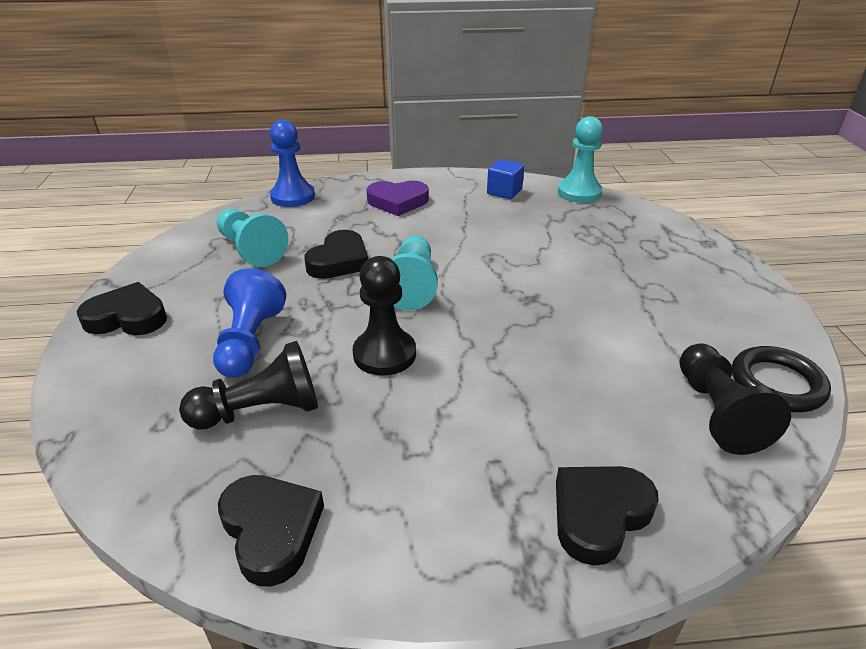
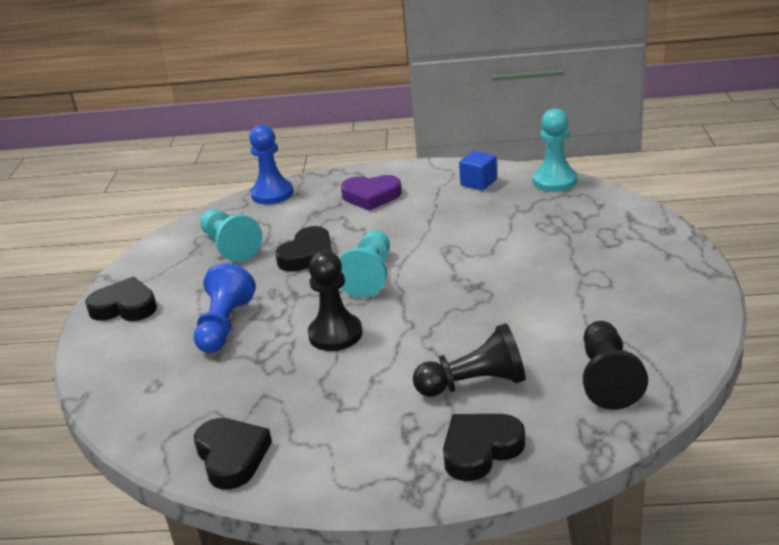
camera: 10 degrees right, 5 degrees down
(261, 411) = (230, 378): black pawn -> black pawn (474, 384)
(777, 384) = (672, 356): black ring -> none

